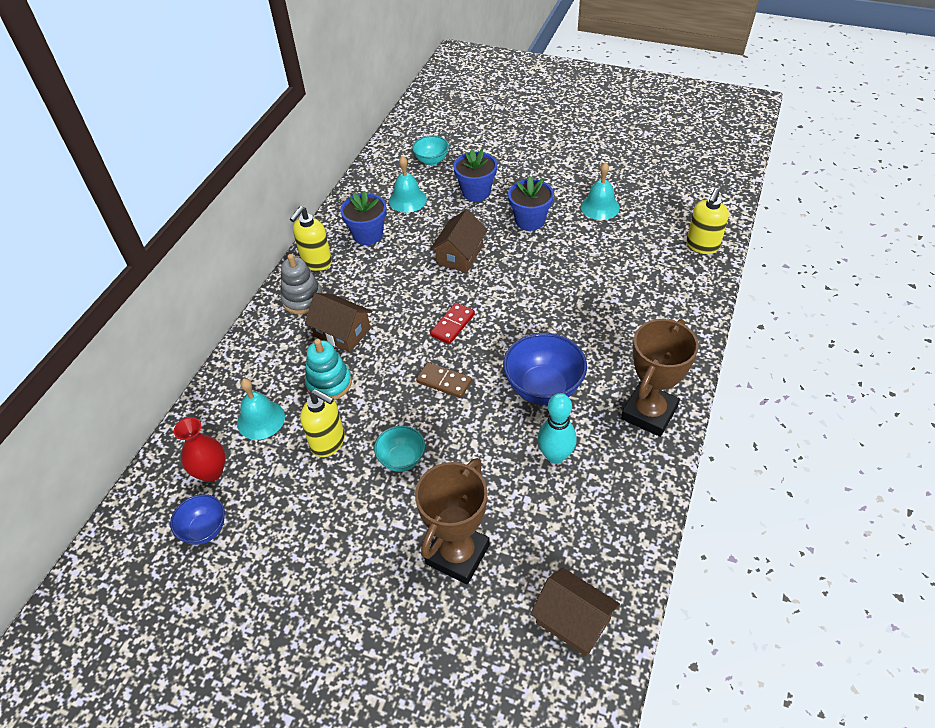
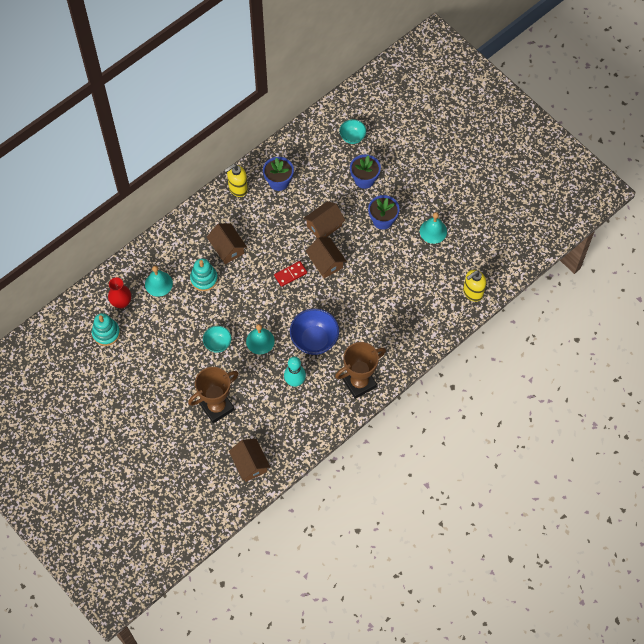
camera: 25 degrees right, 15 degrees up
(205, 529) = (106, 333): blue bowl -> turquoise stacking toy
(303, 299) = (217, 213): grey stacking toy -> none
(328, 442) = (186, 315): yellow soap dispenser -> none
(407, 200) = (318, 164): turquoise bell -> turquoise bell (260, 341)
(444, 382) = (264, 309): brown domino -> none
(491, 292) = (326, 262): none -> brown house

